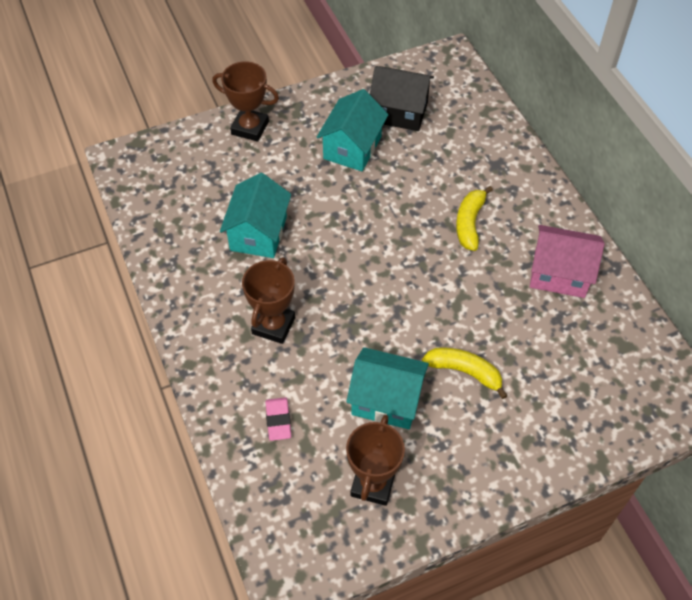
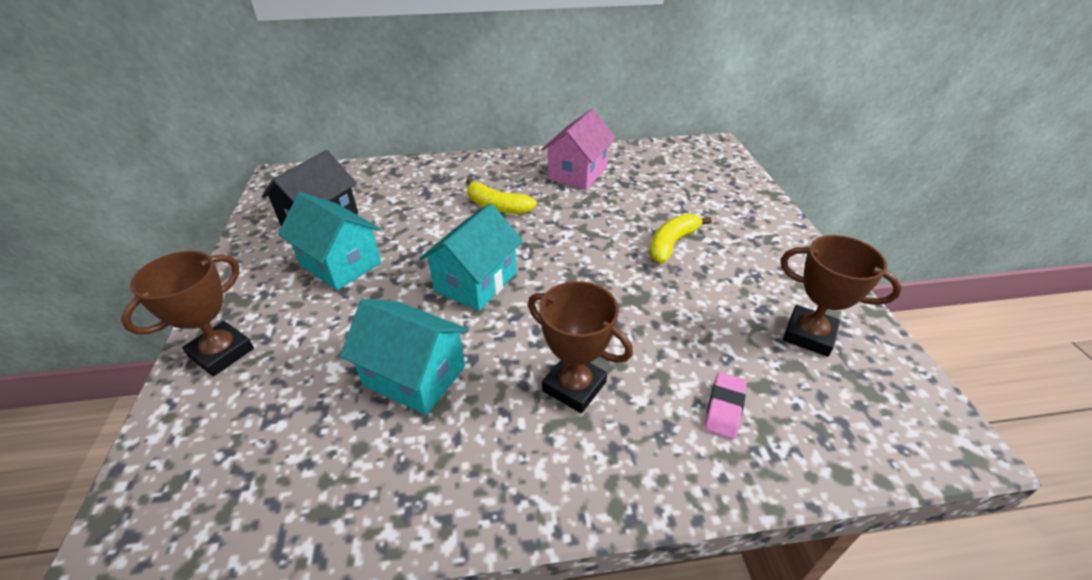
camera: 75 degrees left, 15 degrees down
(278, 420) = (724, 408): pink eraser -> pink eraser turned 75 degrees counterclockwise
(386, 400) = (700, 303): turquoise house -> turquoise house (476, 282)

